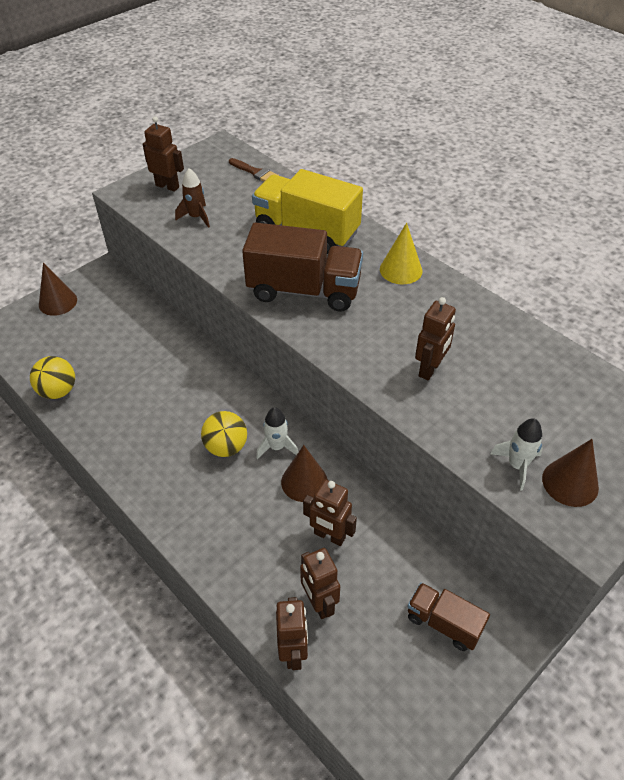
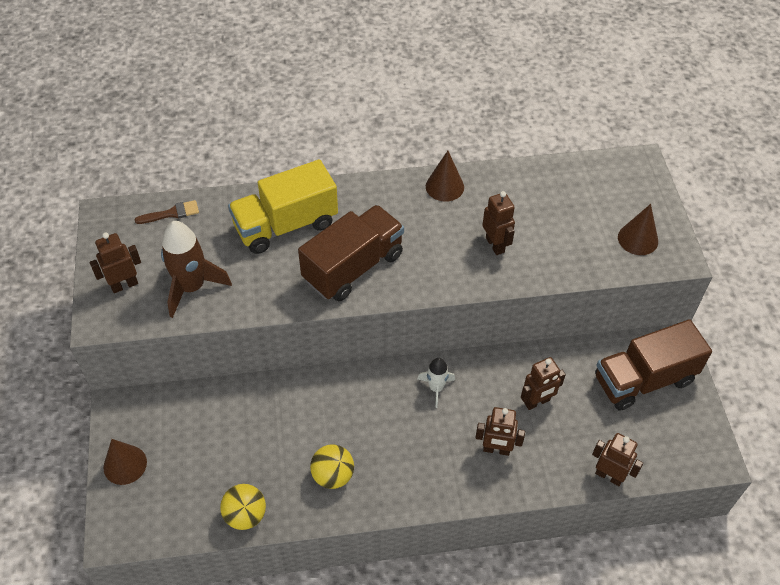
camera: 55 degrees left, 5 degrees up
(196, 217) = (192, 287): brown rocket -> brown rocket, size x1.76
(226, 447) = (409, 421): yellow ball -> yellow ball (333, 475)
(304, 481) = (480, 389): brown cone -> brown cone (444, 186)
(319, 603) = (584, 440): brown robot -> brown robot (496, 449)
(401, 270) = (384, 197): yellow cone -> none
(443, 623) = (643, 379): brown truck -> brown truck, size x1.83
(517, 465) = (607, 255): white rocket -> none

